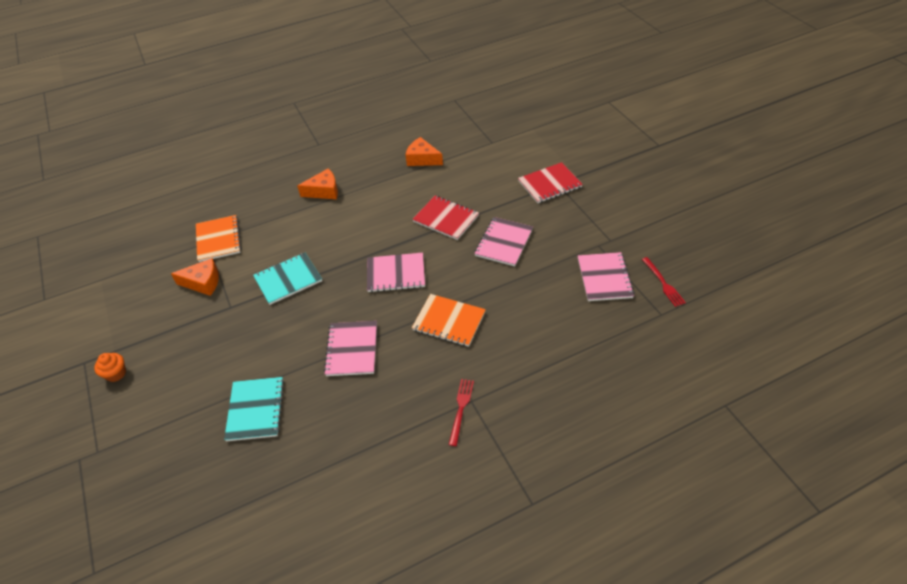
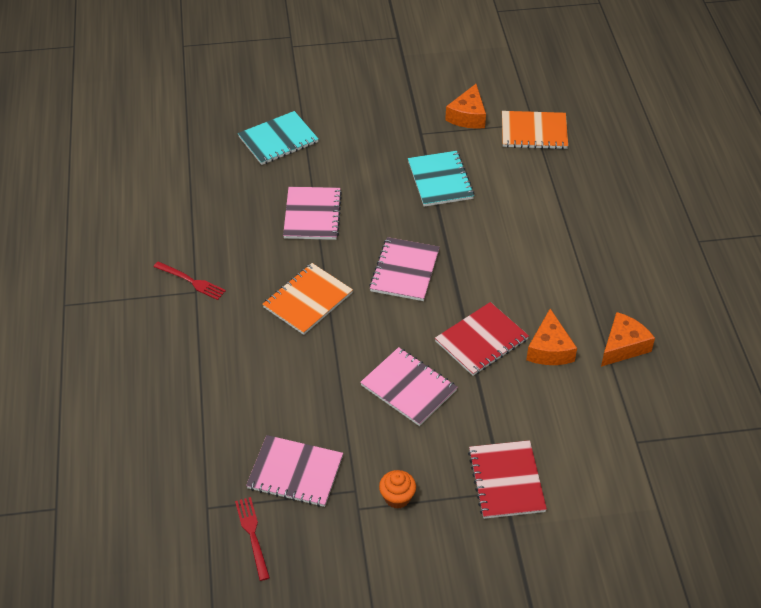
camera: 105 degrees right, 0 degrees up
(116, 374) = (373, 56): orange cupcake -> orange cupcake (397, 497)
(256, 410) = (278, 140): turquoise notebook -> turquoise notebook turned 45 degrees counterclockwise
(324, 191) = (588, 231): orange cheese -> orange cheese (549, 349)
(352, 349) = (312, 215): pink notebook -> pink notebook turned 75 degrees clockwise
(663, 283) = (252, 534): red fork -> red fork turned 75 degrees clockwise

